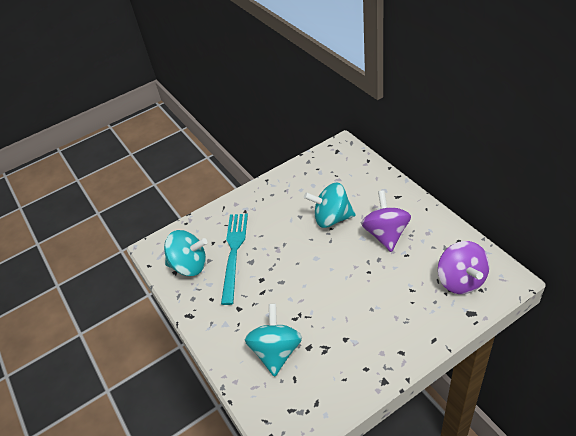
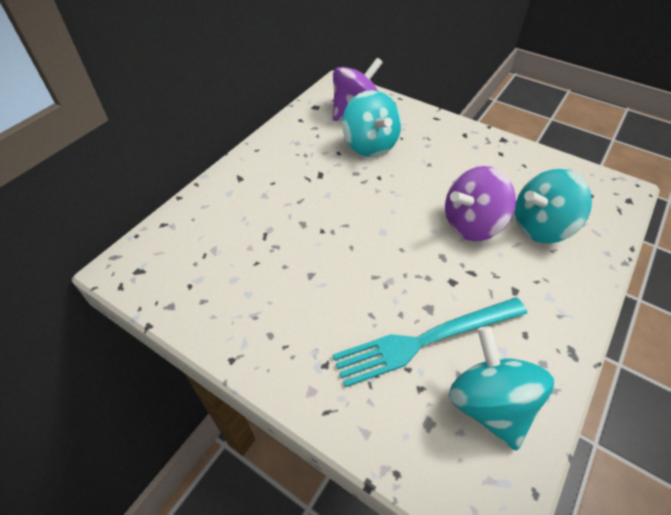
camera: 120 degrees left, 5 degrees up
(332, 218) = (302, 234): turquoise spinning top -> turquoise spinning top (370, 145)
(386, 234) = (313, 174): purple spinning top -> purple spinning top (472, 224)

